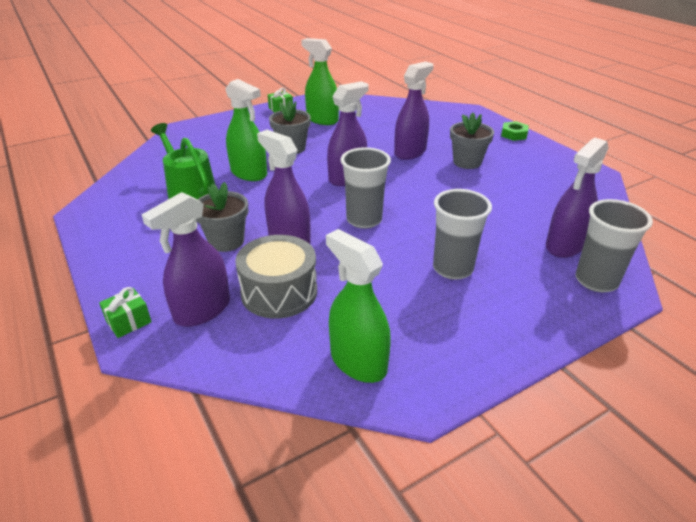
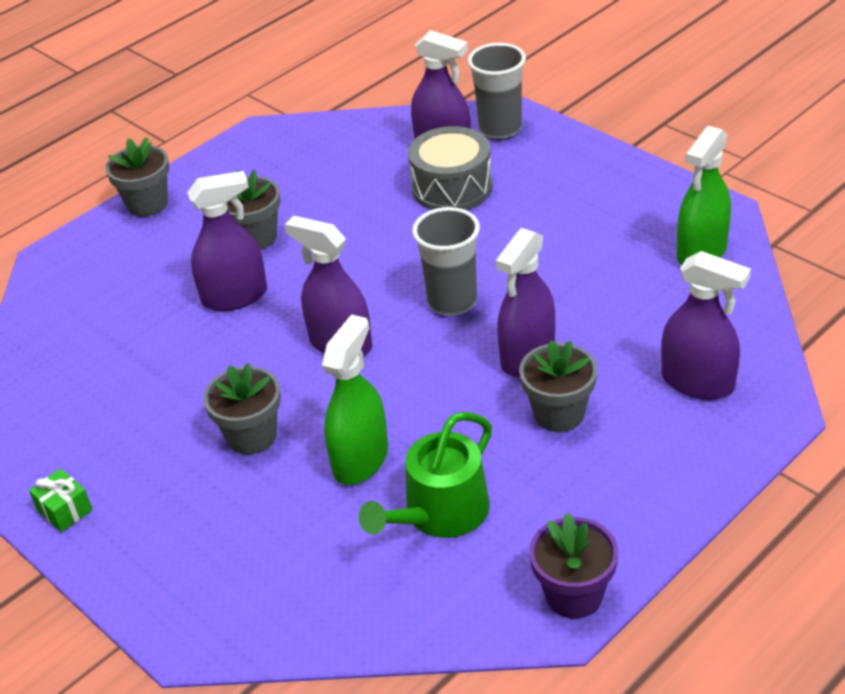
camera: 100 degrees left, 5 degrees up
(92, 219) = (574, 595): none -> purple flower pot
(129, 322) = (751, 435): green gift -> none
(279, 292) = (633, 332): grey drum -> grey drum (452, 187)
(322, 119) = (115, 431): green spray bottle -> none
(410, 152) = (235, 296): purple spray bottle -> purple spray bottle turned 135 degrees clockwise
(452, 268) = (524, 217): grey cup -> none
(514, 134) = (147, 204): green nut -> grey flower pot

